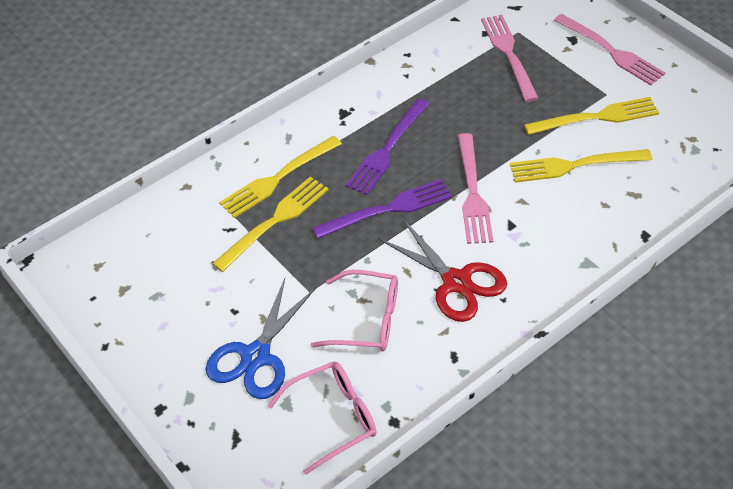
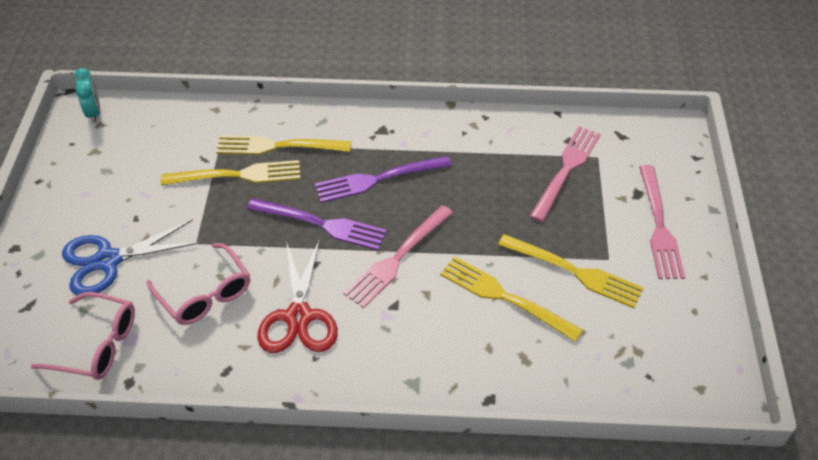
camera: 40 degrees right, 0 degrees up
(78, 261) = (94, 113): none -> turquoise clock

